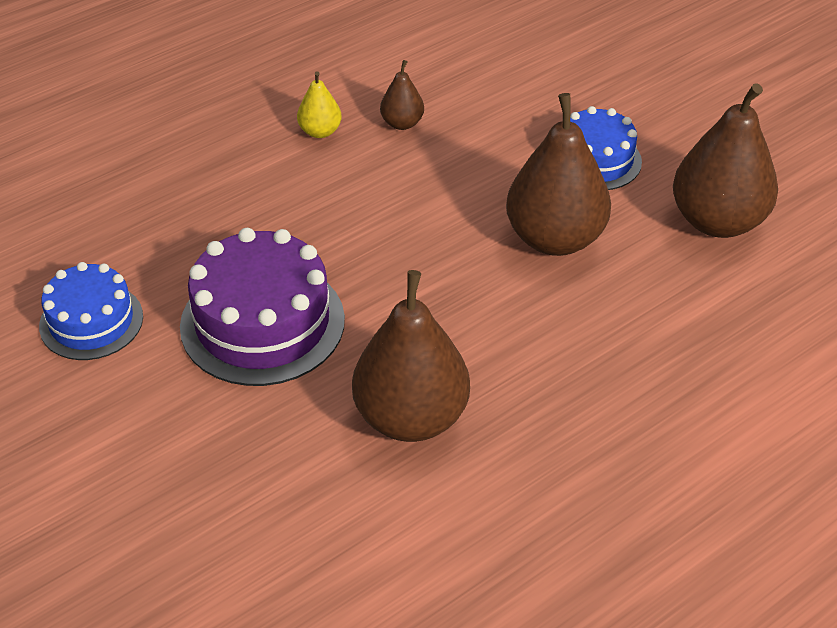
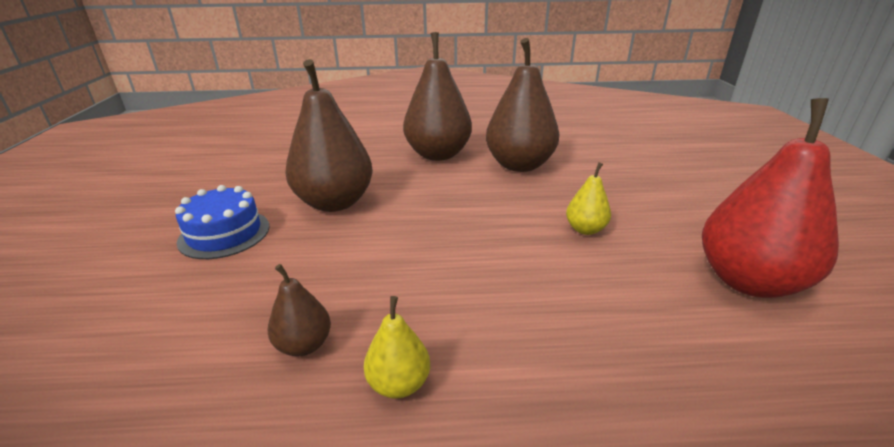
camera: 145 degrees left, 15 degrees down
(91, 321) = (748, 281): blue cake -> red pear
(262, 323) = (585, 229): purple cake -> yellow pear
(717, 221) = (238, 177): brown pear -> brown pear (438, 154)

